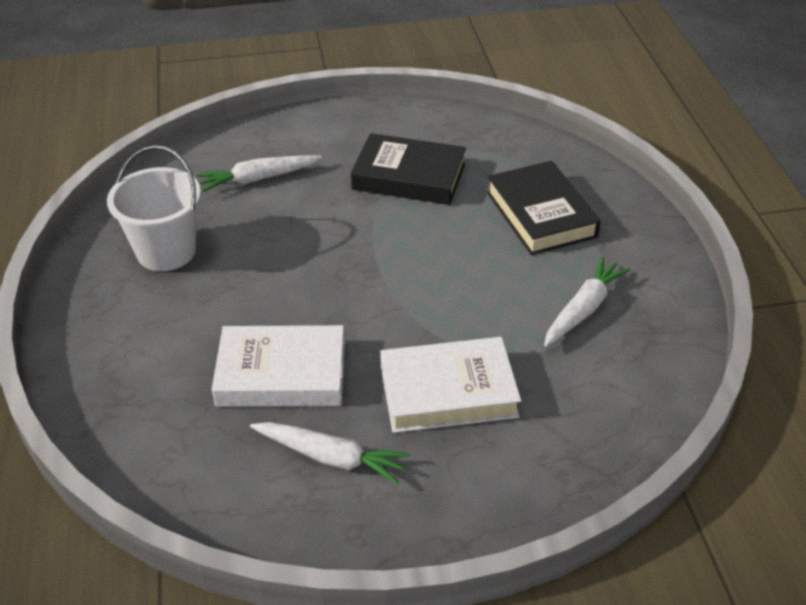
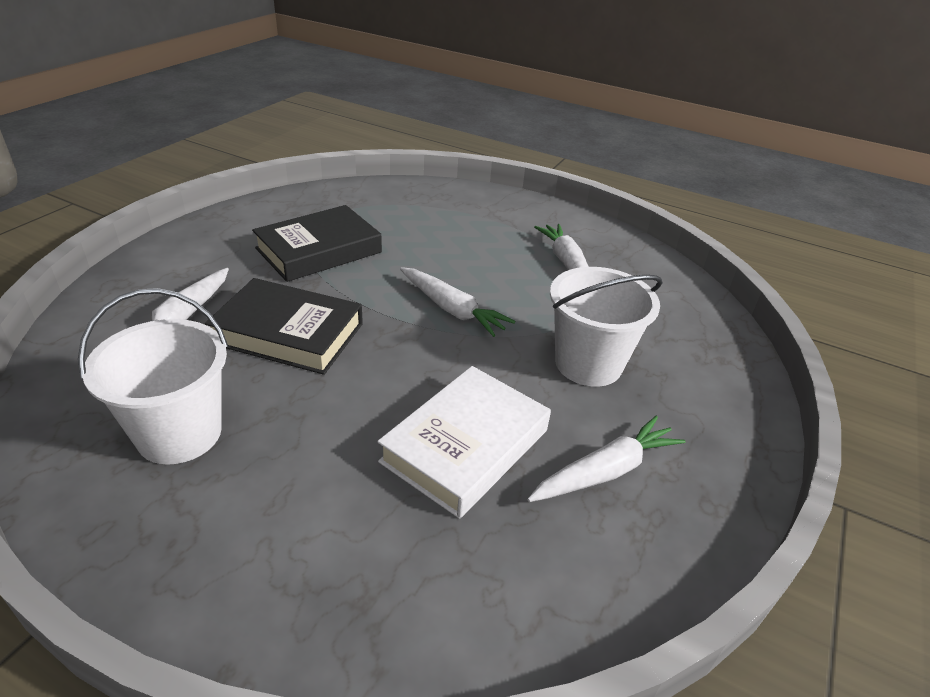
camera: 55 degrees left, 5 degrees down
(424, 283) = (452, 309): none -> white carrot
(448, 391) = (588, 364): white book -> white bucket
(541, 214) = (450, 227): black book -> black book (288, 333)

